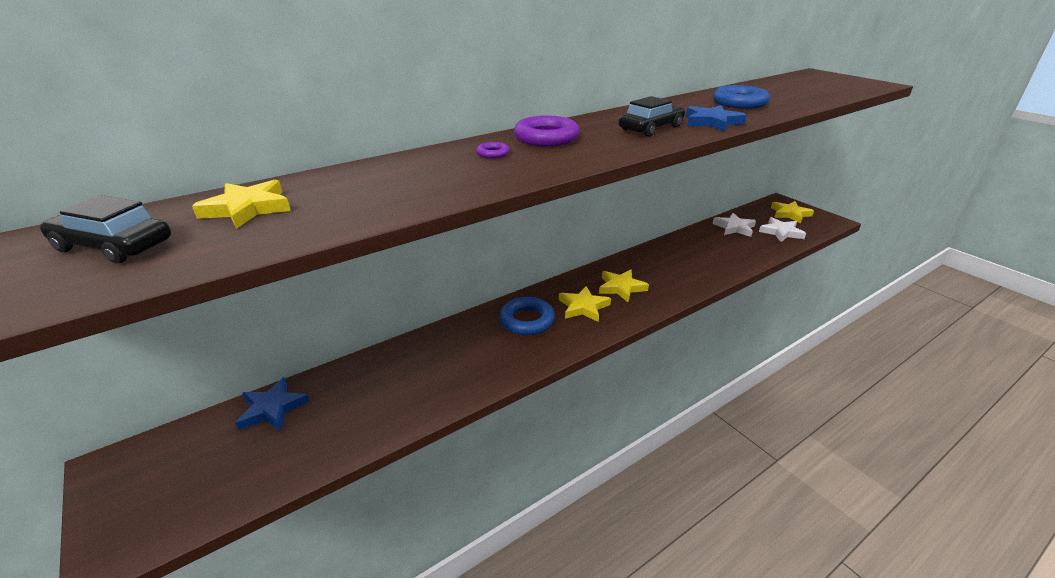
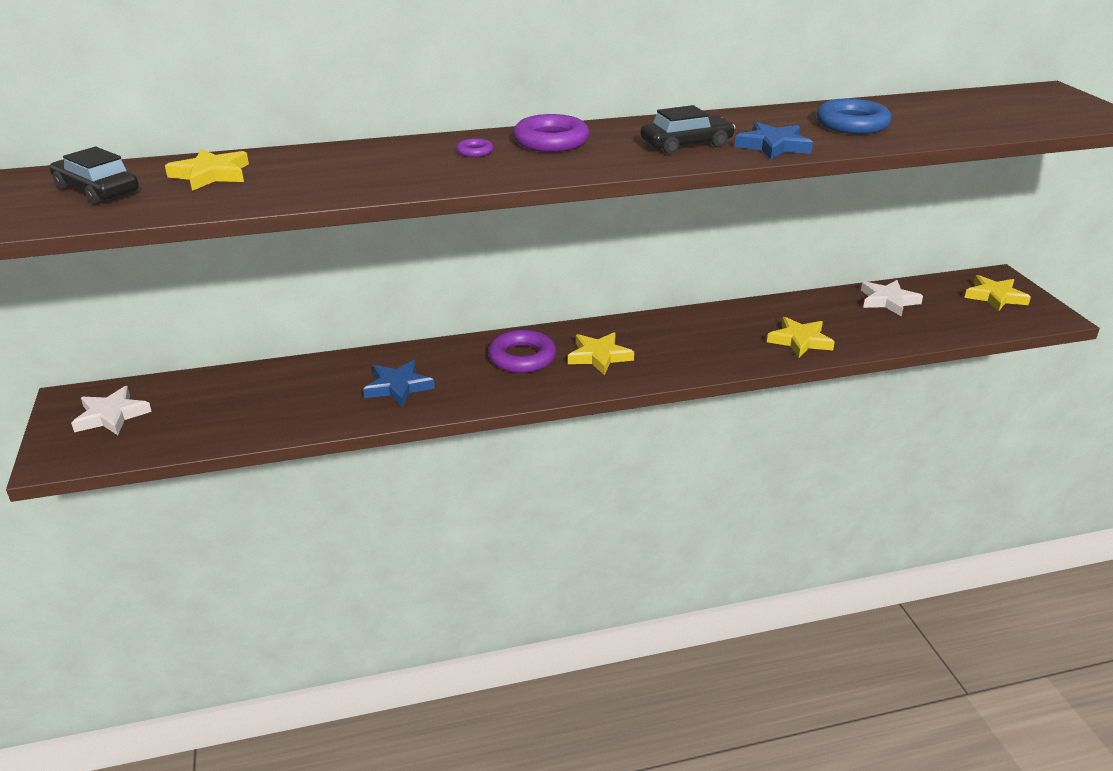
camera: 20 degrees right, 0 degrees up
(272, 408) = (221, 384): blue star -> blue star (398, 387)
(527, 320) = (522, 357): blue ring -> purple ring
(621, 287) = (663, 344): yellow star -> yellow star (800, 341)
(781, 232) = (954, 318): white star -> white star (111, 415)

